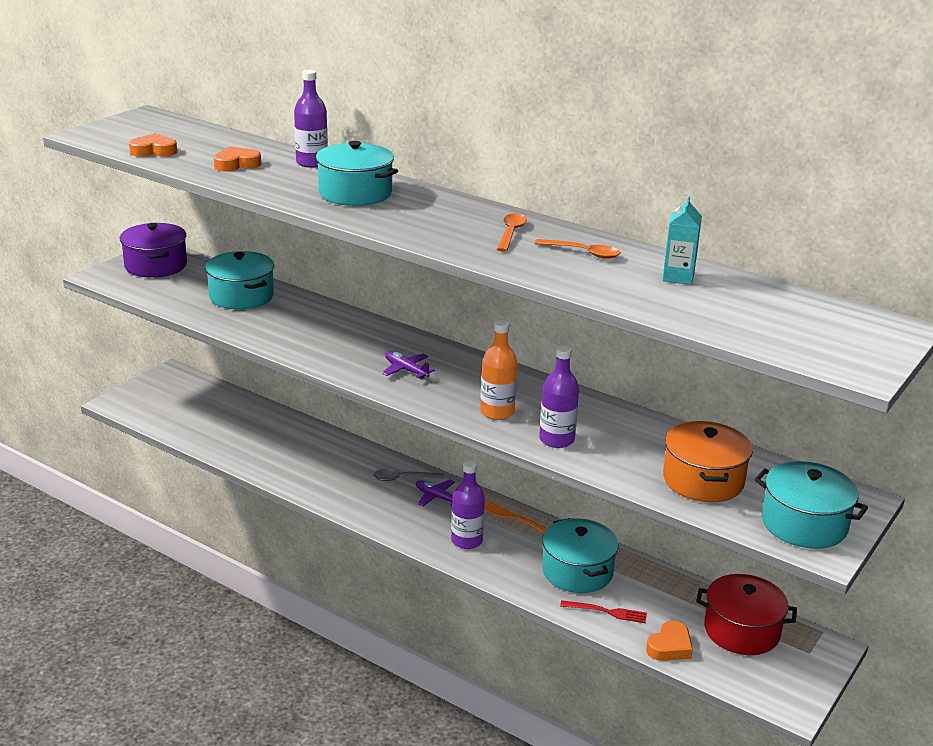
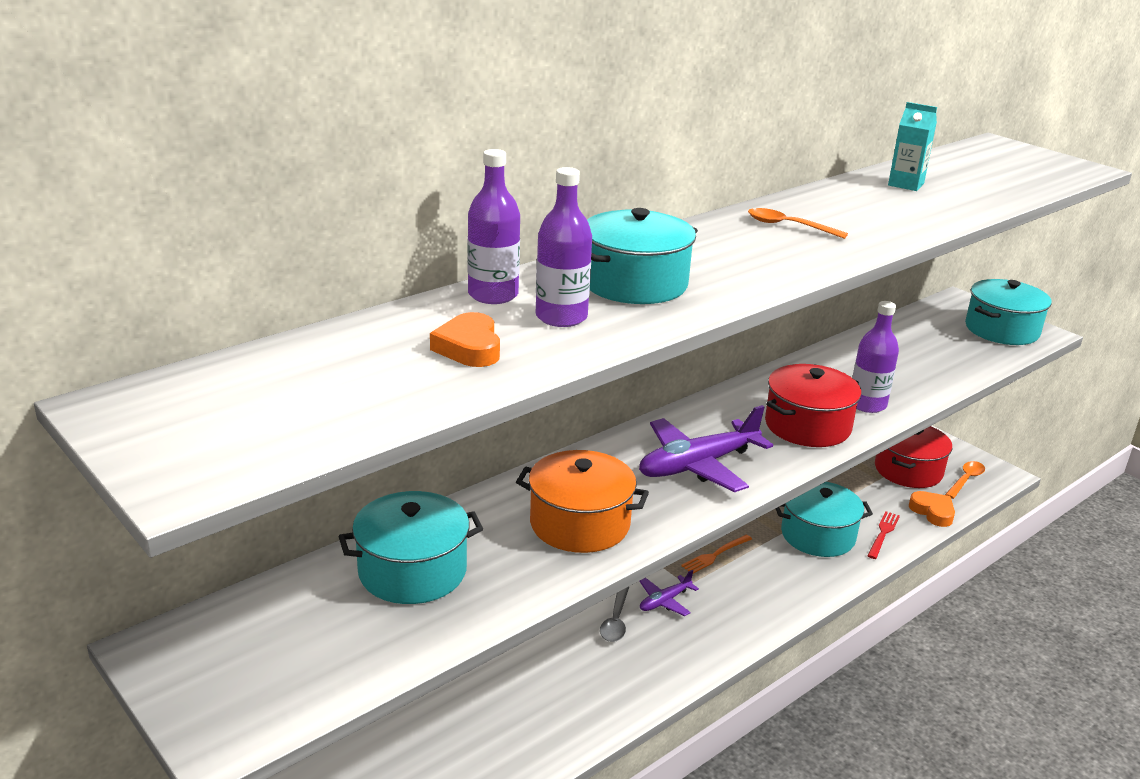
camera: 75 degrees left, 0 degrees up
(154, 151) = (351, 413): orange heart -> none
(156, 265) = (222, 658): purple pot -> none
(406, 370) = (697, 465): purple plane -> purple plane, size x1.88
(467, 541) = (755, 596): purple bottle -> purple bottle (561, 317)
(497, 412) = (807, 426): orange bottle -> red pot
(583, 253) = (846, 206): orange spoon -> orange spoon (965, 480)
(703, 480) = (938, 352): orange pot -> orange pot (579, 524)

